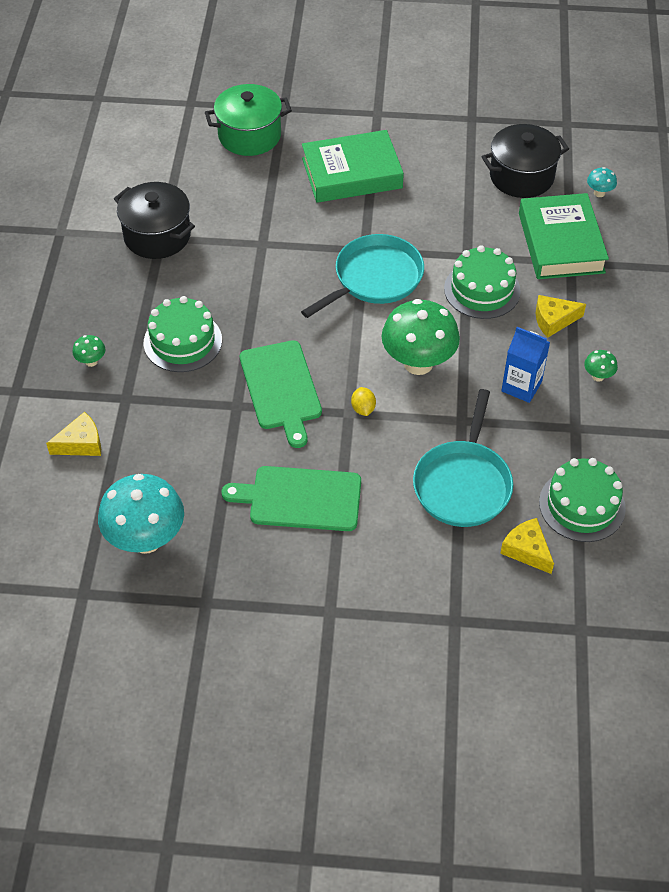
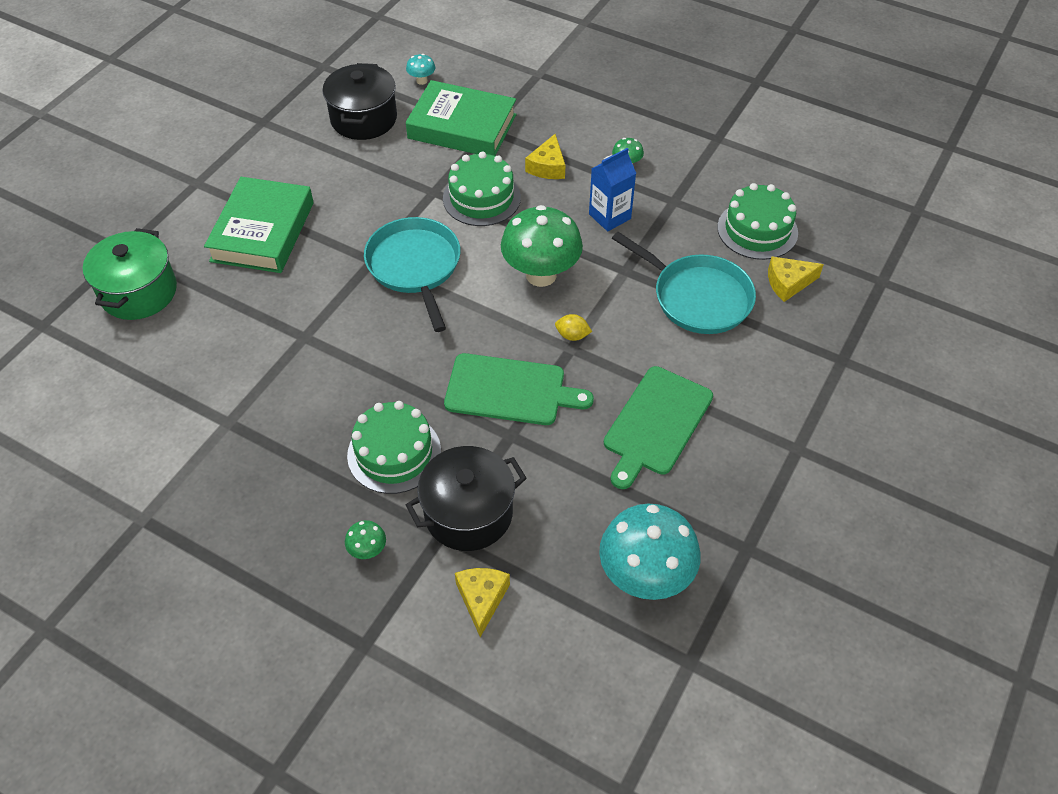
camera: 65 degrees left, 0 degrees up
(157, 236) = (223, 425): black pot -> black pot (468, 513)

